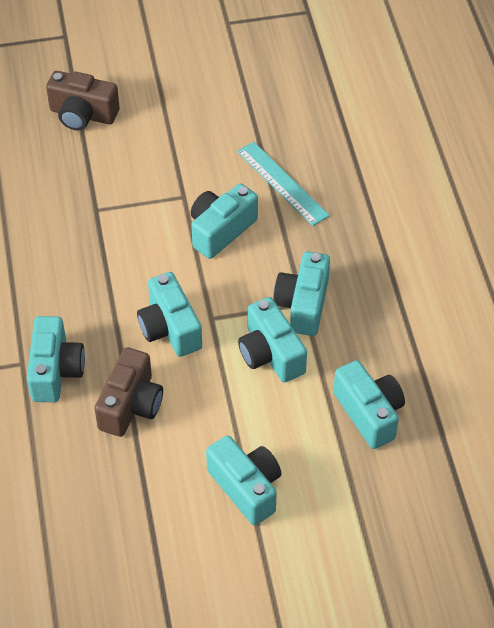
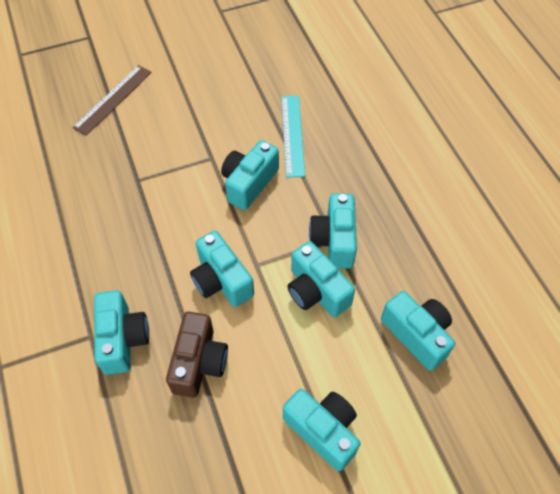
camera: 10 degrees left, 5 degrees up
(82, 115) = (113, 99): brown camera -> brown ruler
(282, 183) = (292, 135): turquoise ruler -> turquoise ruler turned 45 degrees clockwise

